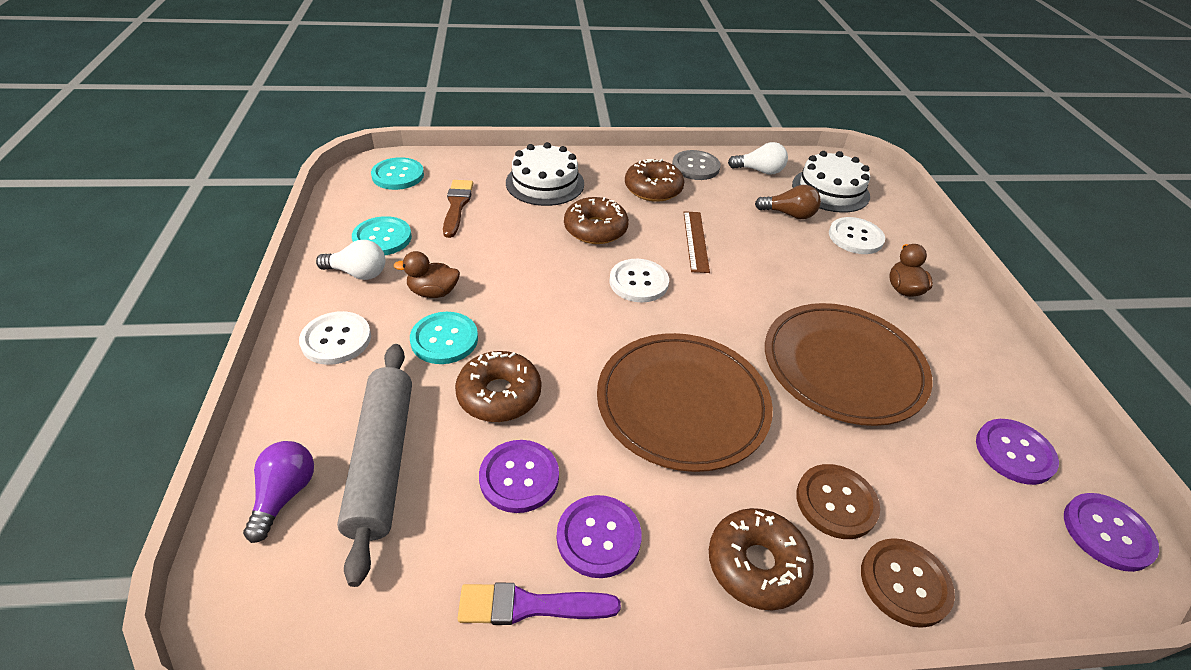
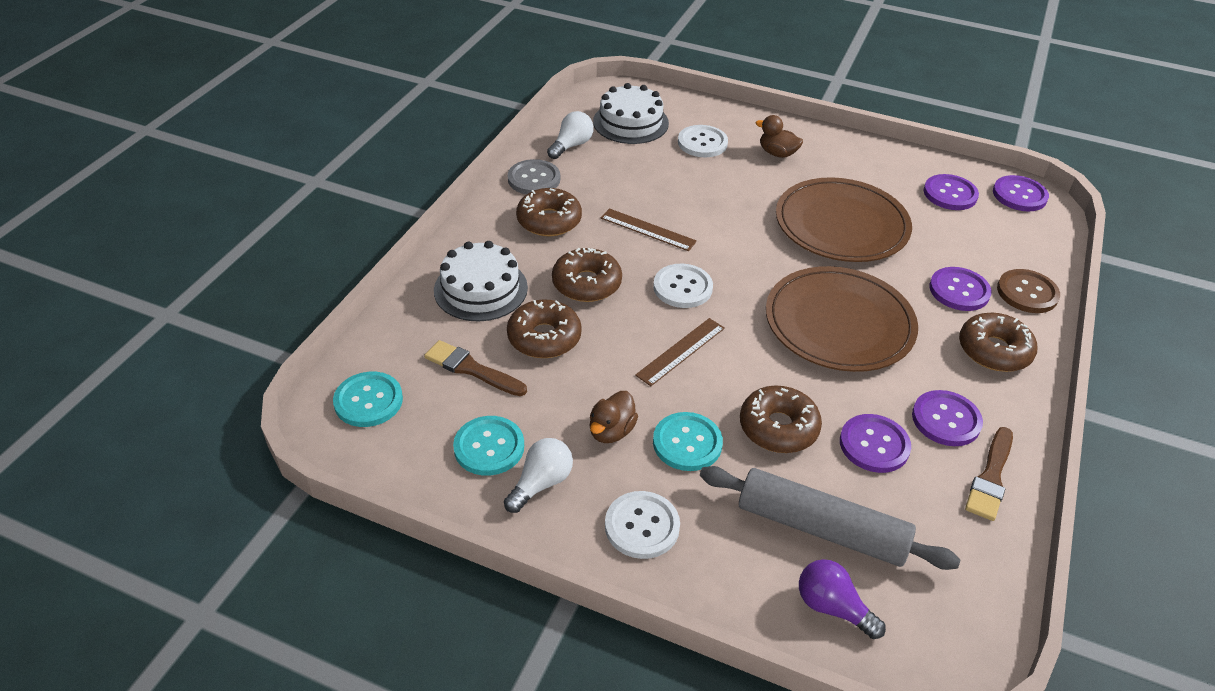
camera: 60 degrees left, 0 degrees up
(515, 227) = (544, 337): none -> brown donut
(530, 606) = (990, 477): purple brush -> brown brush
(555, 304) = (680, 351): none -> brown ruler
(789, 214) = (647, 161): brown light bulb -> none
(836, 502) = (959, 290): brown button -> purple button

